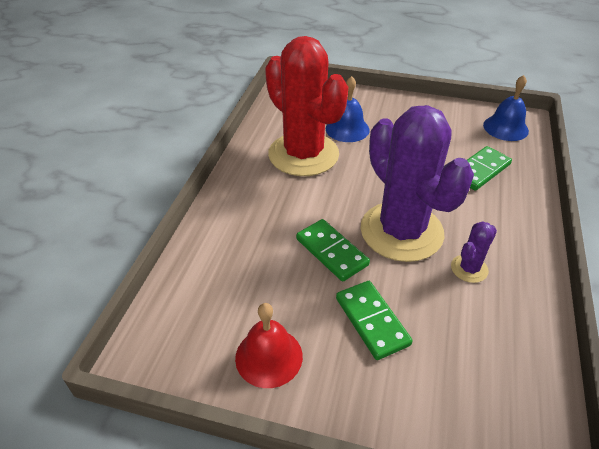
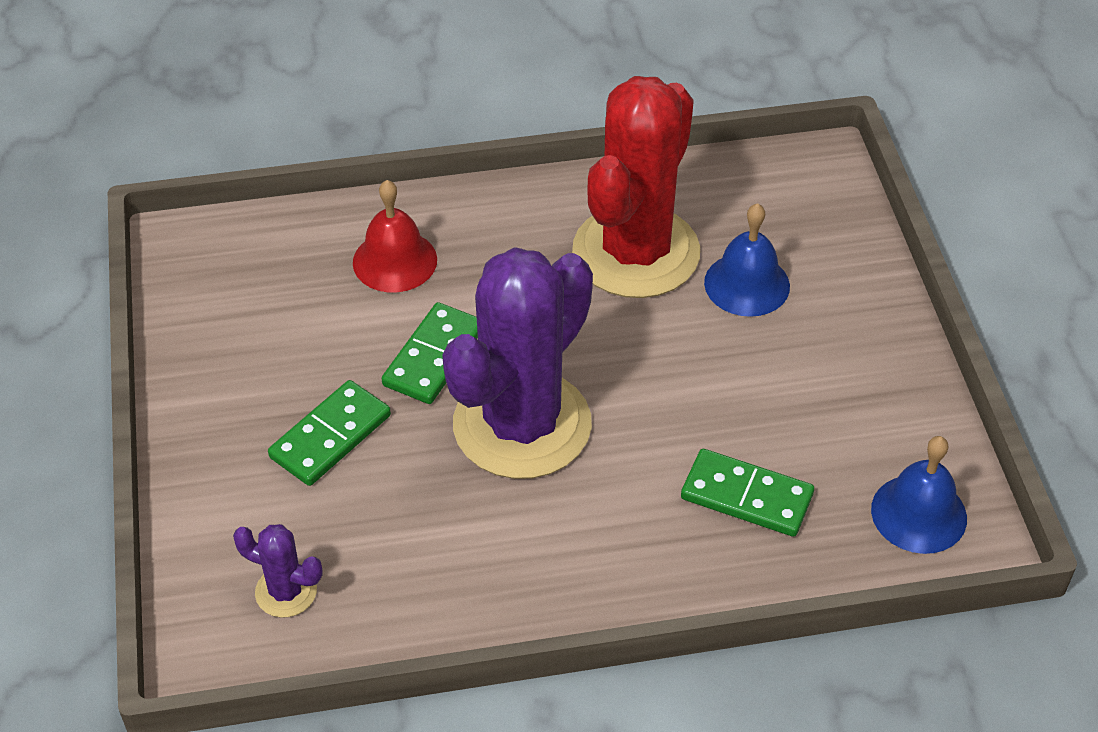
camera: 65 degrees right, 5 degrees up
(269, 357) = (229, 353): red bell -> red bell (395, 261)
(469, 269) = (486, 524): purple cactus -> purple cactus (286, 592)

